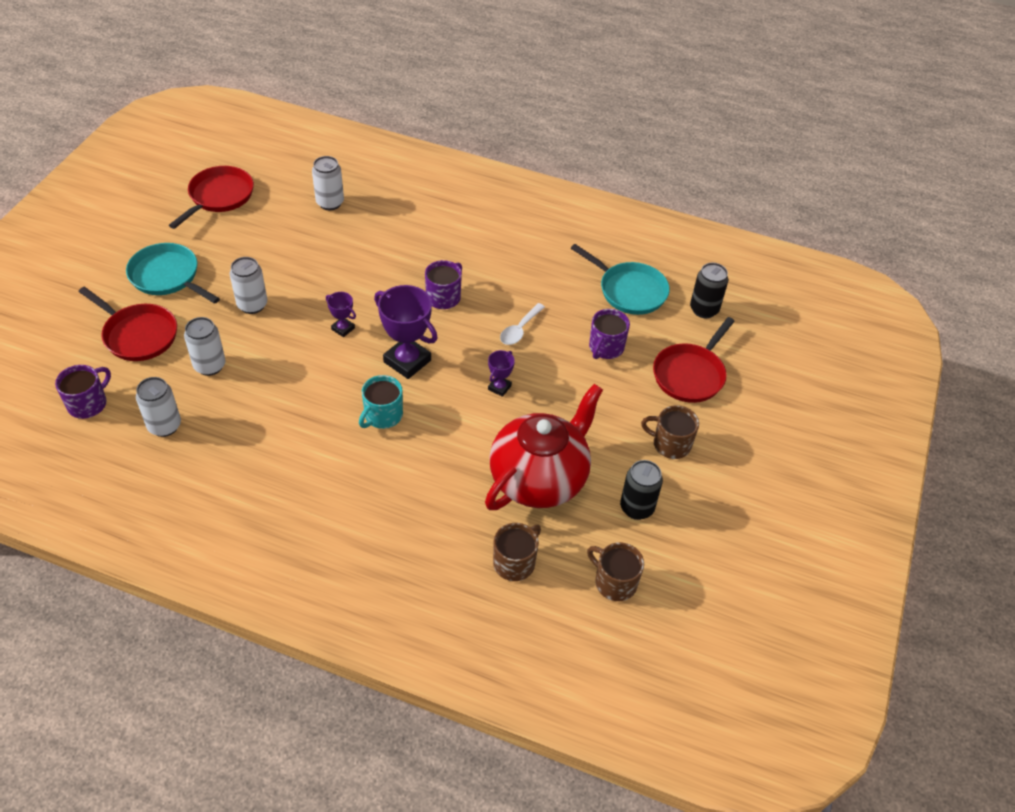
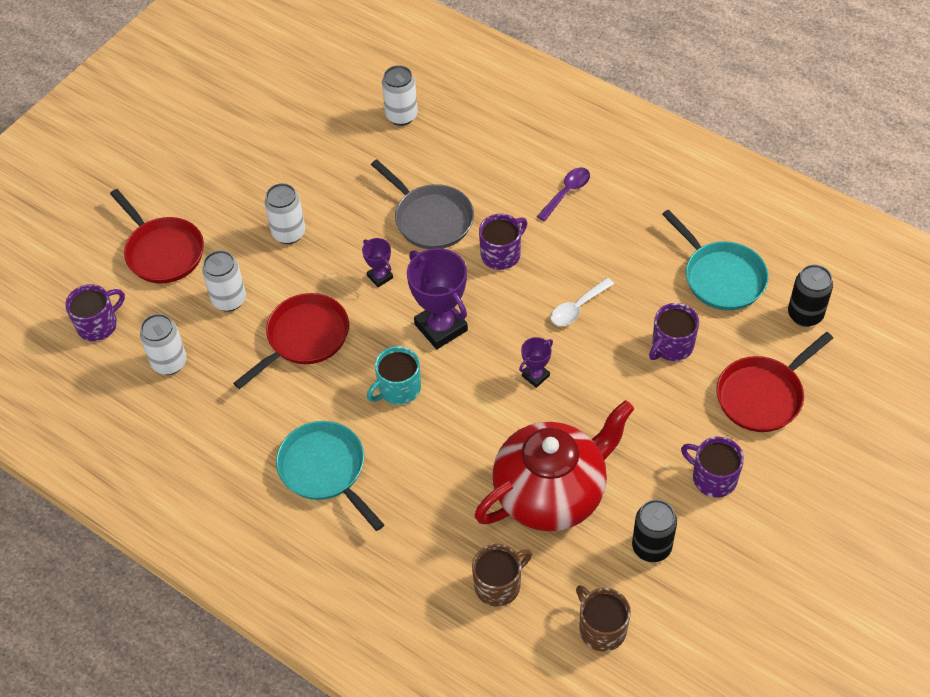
camera: 20 degrees right, 5 degrees up
(167, 276) = (206, 186): turquoise pan -> turquoise pan (325, 470)
(219, 197) = (281, 93): red pan -> red pan (304, 338)
(375, 278) = (430, 219): none -> grey pan
(485, 244) = (566, 192): none -> purple spoon
(670, 444) = (713, 478): brown mug -> purple mug

